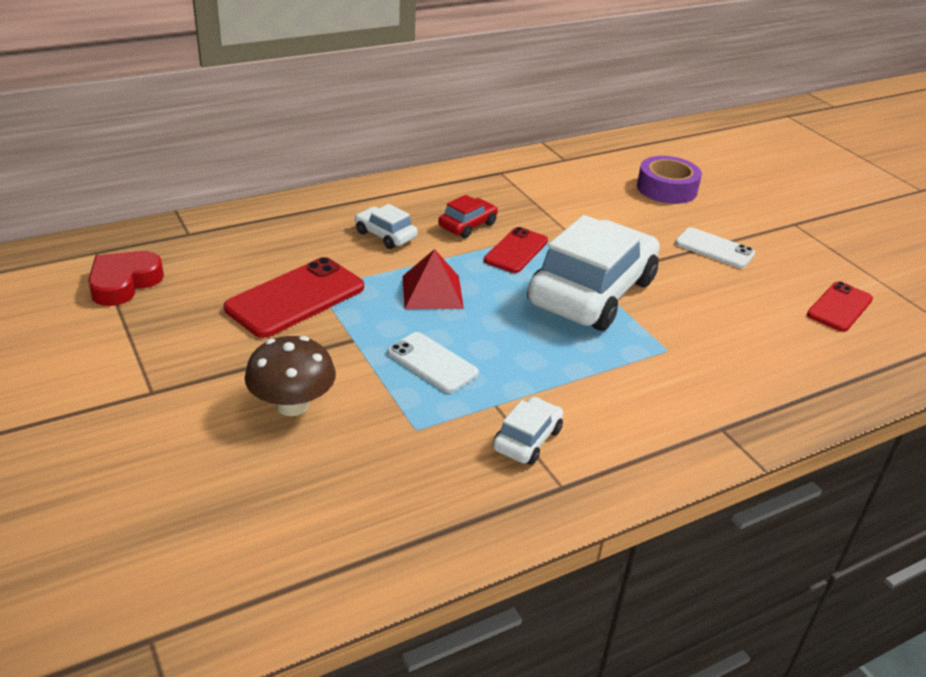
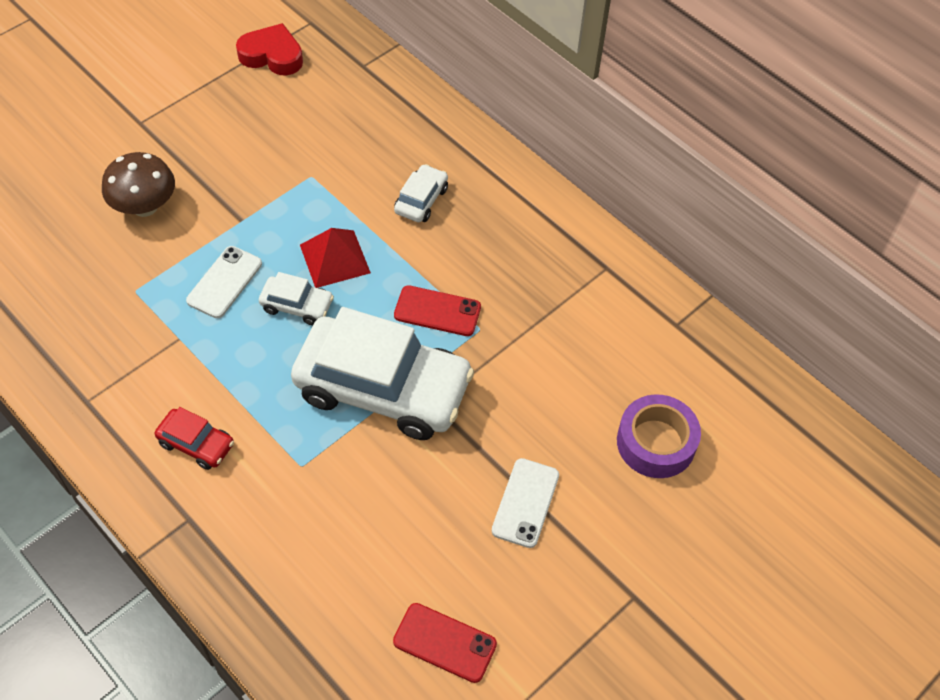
camera: 75 degrees right, 20 degrees up
(295, 298) = (289, 166): red phone -> none
(467, 225) = (471, 261): red car -> red car (196, 444)
(527, 439) = (138, 368): white car -> white car (297, 306)

